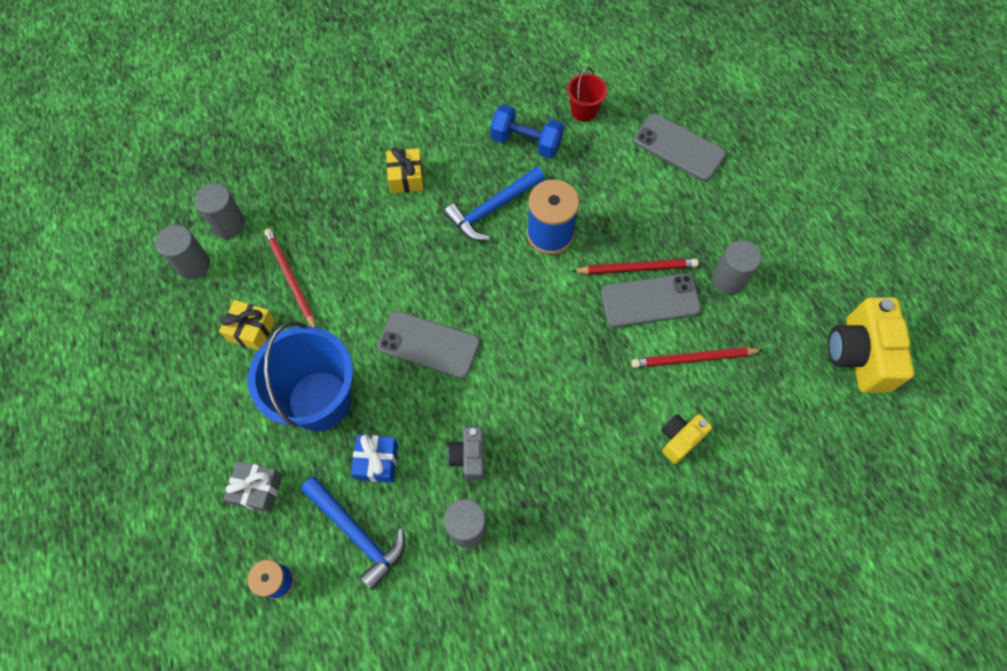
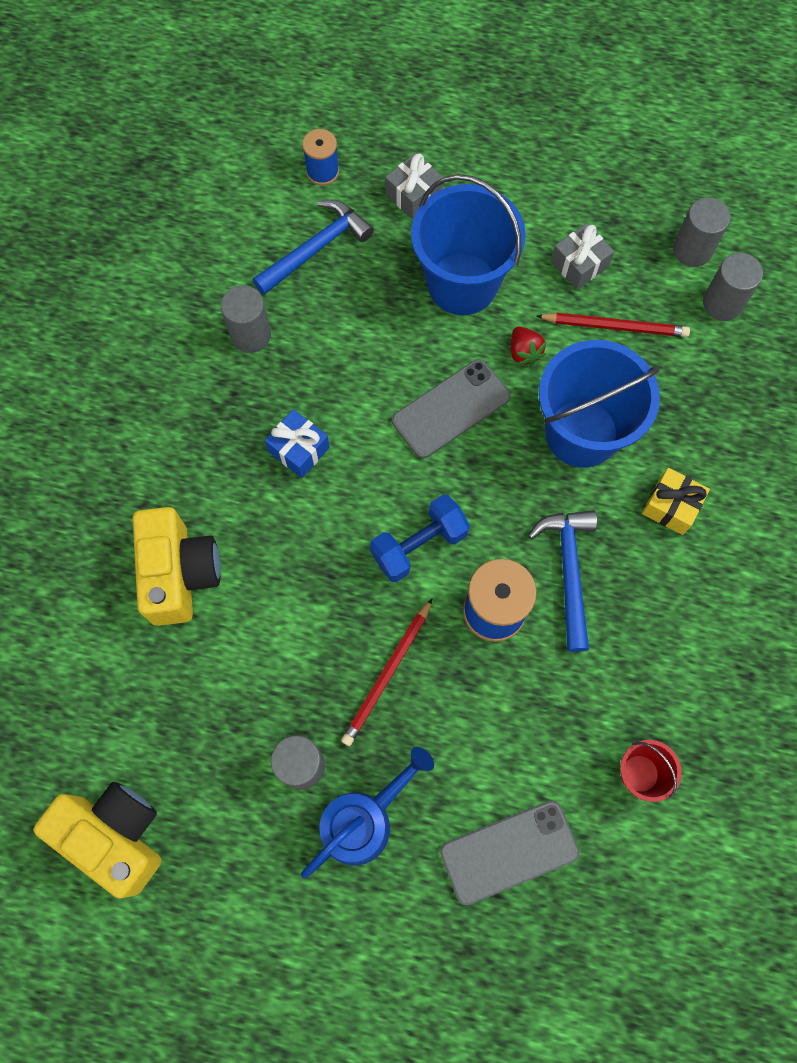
camera: 125 degrees right, 5 degrees up
(251, 330) = (579, 264): yellow gift -> grey gift
(351, 324) = (524, 352): none -> red strawberry
(357, 533) = (316, 248): blue hammer -> blue hammer turned 150 degrees clockwise
(377, 462) = (367, 298): blue gift -> blue gift (299, 449)
(390, 254) = (581, 433): none -> blue bucket
(469, 457) = (312, 375): grey camera -> none
(526, 142) = (636, 670): blue dumbbell -> blue dumbbell (419, 545)
(650, 301) = (340, 658): grey phone -> none
(680, 439) = (180, 574): yellow camera -> yellow camera, size x1.81
(693, 359) = (246, 652): red pencil -> none
(727, 227) = (364, 819): none -> blue watering can

